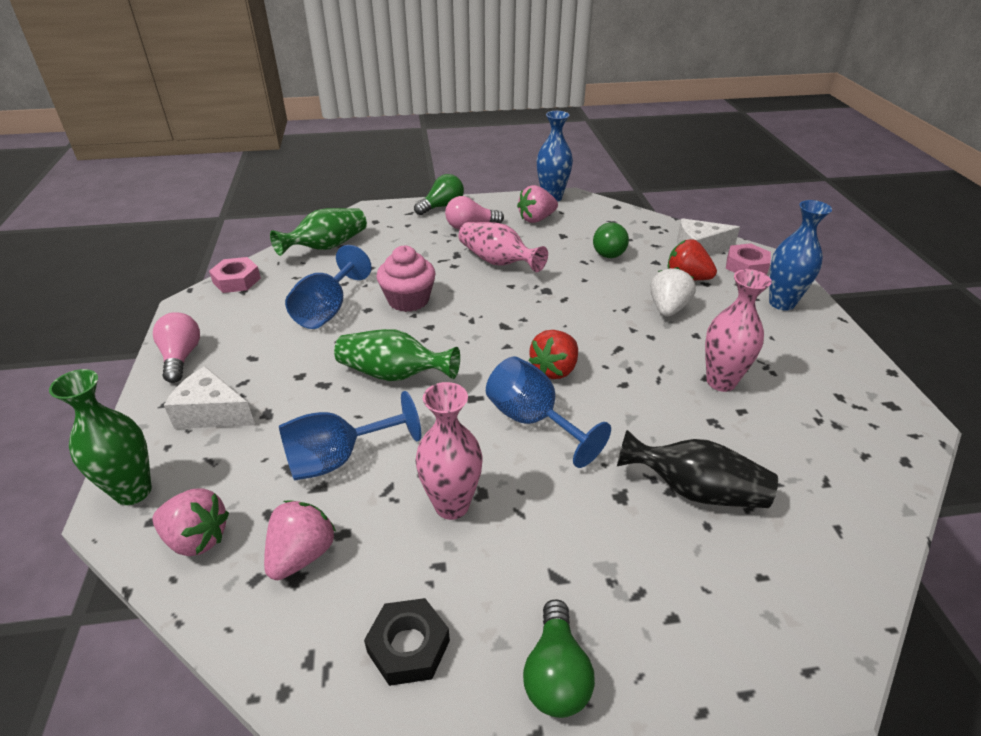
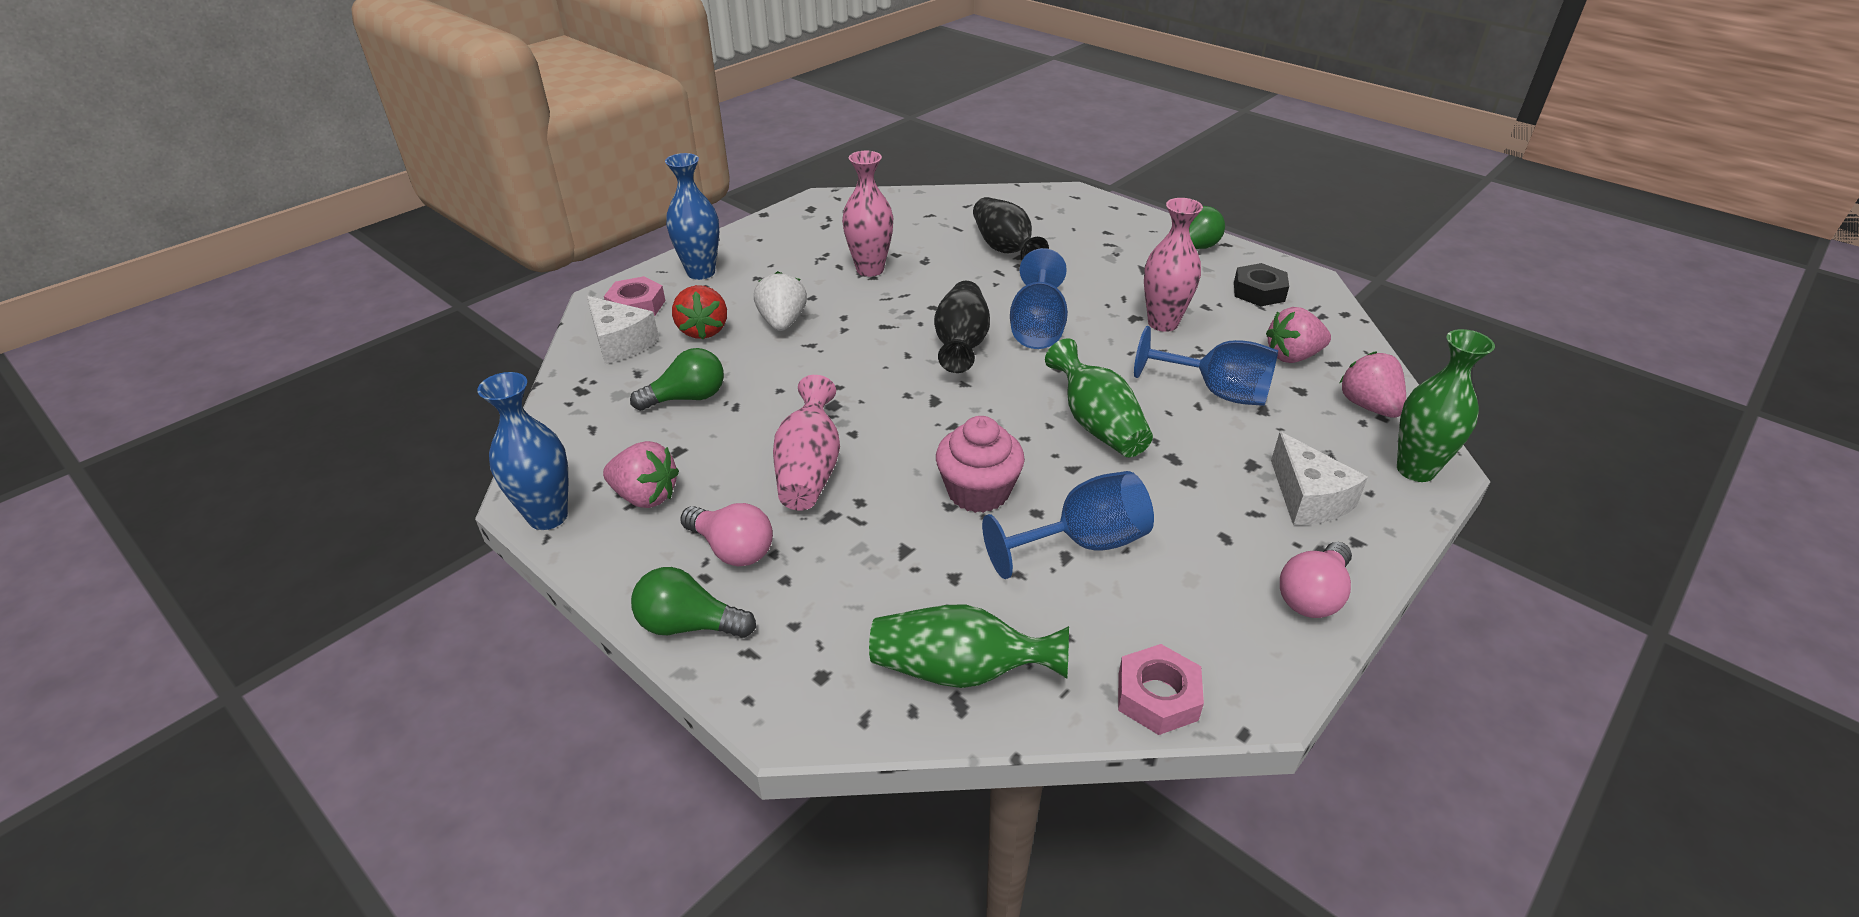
camera: 130 degrees left, 0 degrees up
(554, 369) = (961, 344): red strawberry -> black vase
(668, 309) = (782, 322): white strawberry -> white strawberry turned 105 degrees clockwise

